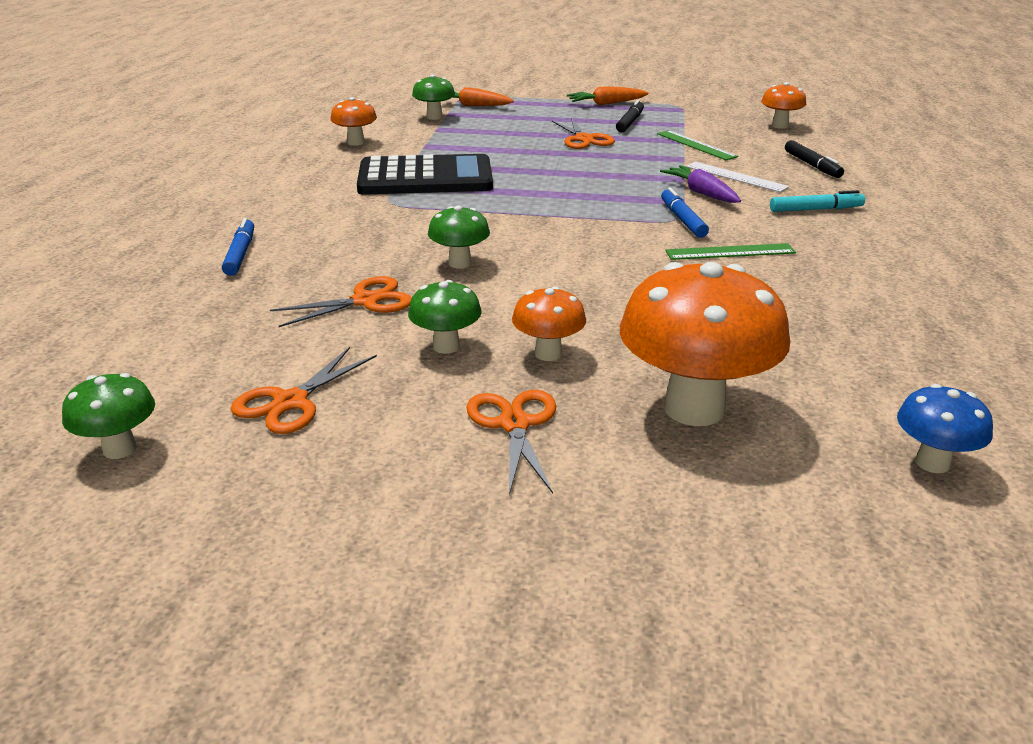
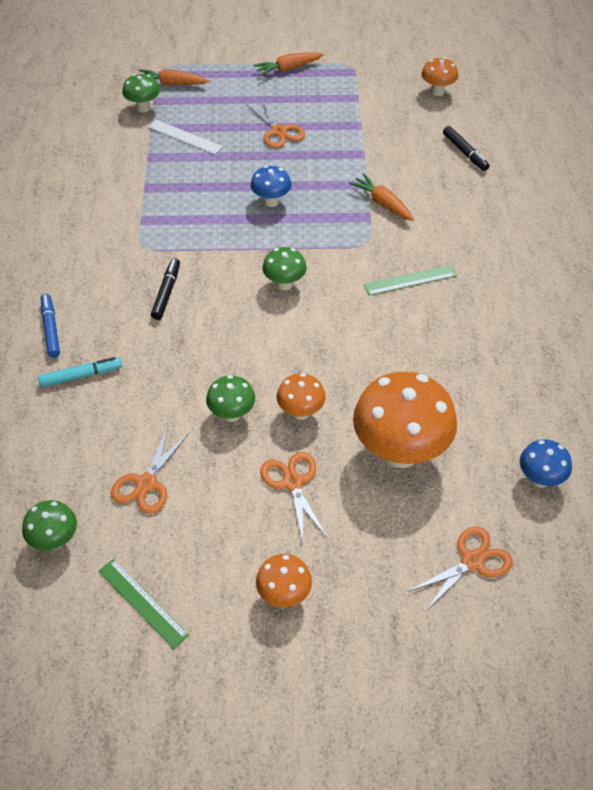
camera: 10 degrees left, 20 degrees up
(356, 142) = (87, 158): orange mushroom -> orange mushroom (284, 595)
(366, 301) = (163, 373): orange scissors -> orange scissors (473, 561)
(425, 178) = (162, 207): black calculator -> none
(460, 263) = (218, 319): green mushroom -> green mushroom (284, 284)
(560, 183) = (271, 201): none -> blue mushroom
(630, 122) = (313, 99): black marker -> black marker (166, 292)
(682, 220) = (372, 242): blue marker -> none
(696, 145) = (371, 131): green ruler -> green ruler (142, 602)
(701, 193) = (382, 203): purple carrot -> orange carrot
(736, 177) = (407, 176): white ruler -> white ruler (185, 137)
(816, 209) = (469, 216): turquoise marker -> turquoise marker (81, 376)

